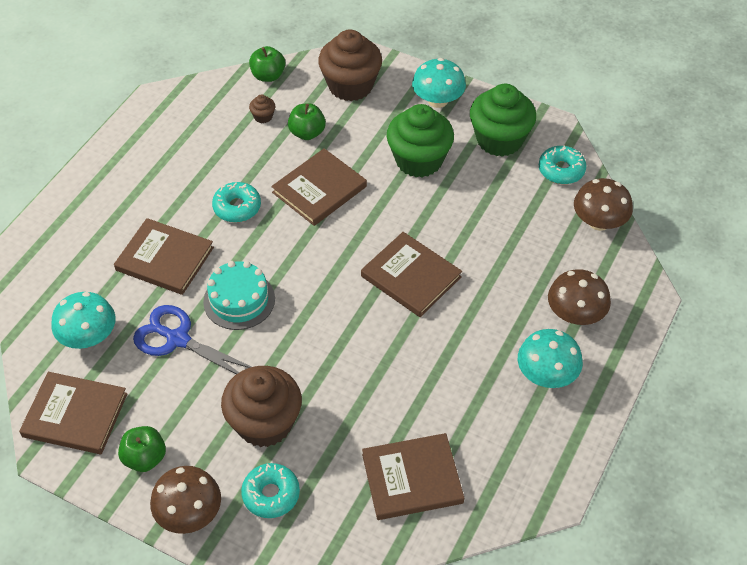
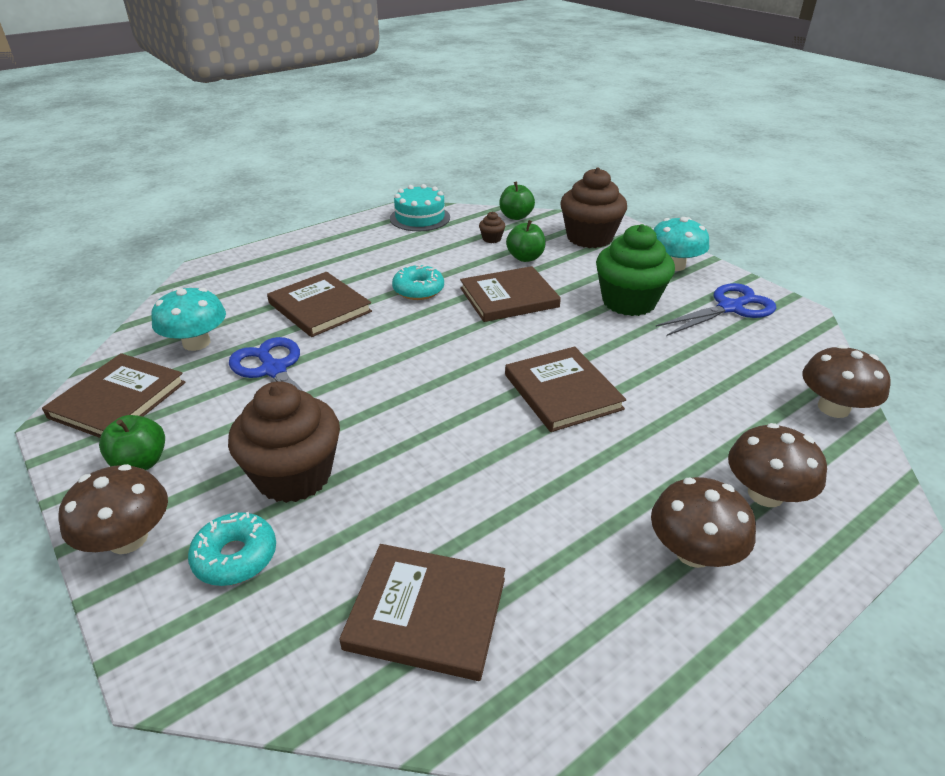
camera: 25 degrees right, 15 degrees down
(75, 415) = (118, 400): brown book -> brown book turned 75 degrees clockwise
(239, 300) = (361, 357): turquoise cake -> turquoise cake (420, 218)
(499, 140) = (730, 308): green cupcake -> blue scissors
(546, 374) = (693, 552): turquoise mushroom -> brown mushroom
(561, 170) = (797, 349): turquoise donut -> none

